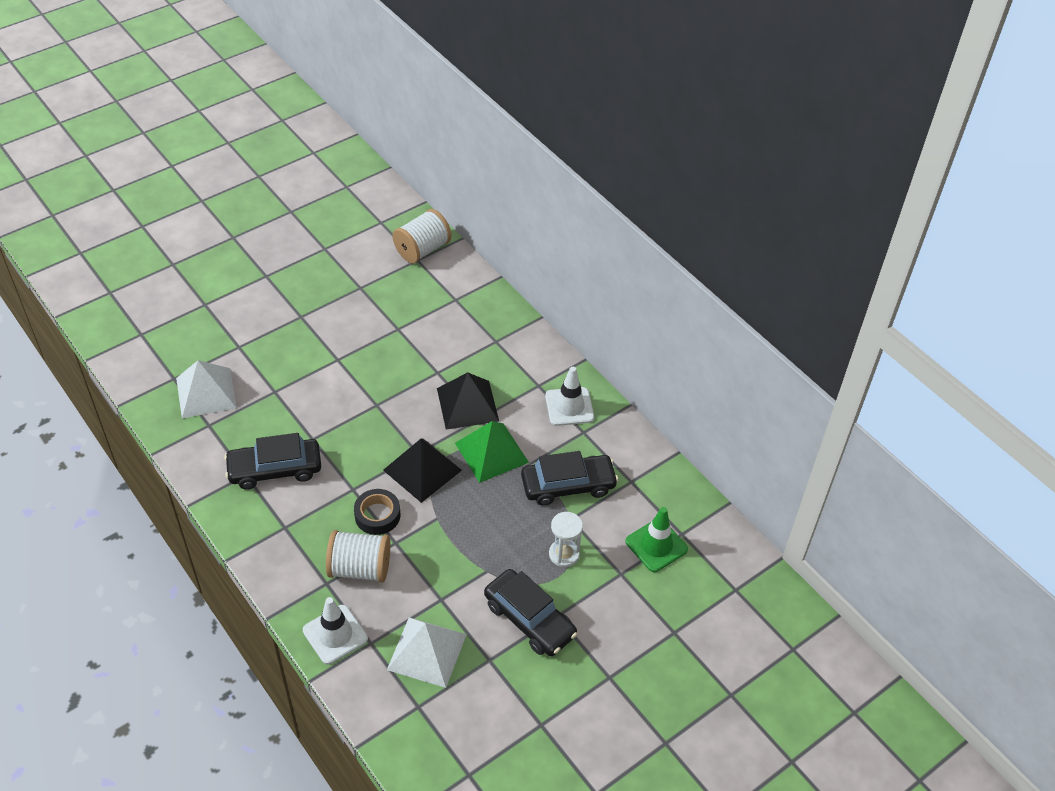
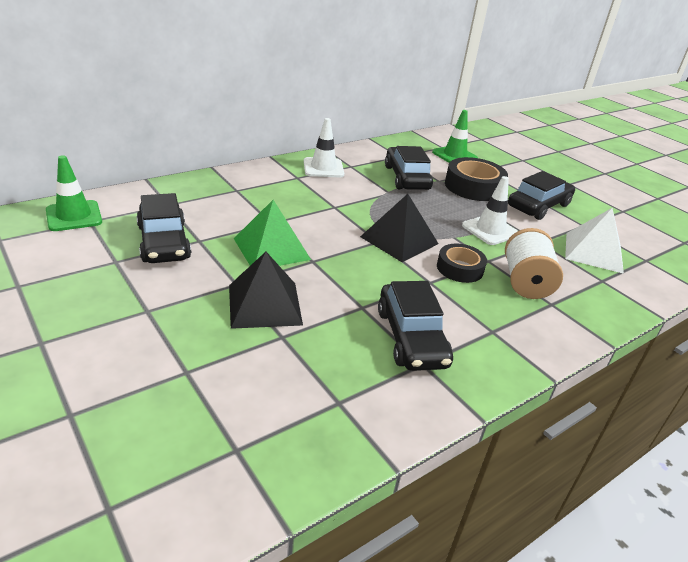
camera: 90 degrees left, 15 degrees down
(206, 393) = (275, 407): white pyramid -> none
(335, 634) = (606, 300): white traffic cone -> white traffic cone (490, 230)
(391, 308) = (164, 242): none -> black car
(422, 249) = (74, 216): white spool -> green traffic cone
(467, 404) = (317, 211): black pyramid -> black pyramid (264, 304)
(491, 452) = (375, 205): green pyramid -> green pyramid (271, 249)
(564, 554) = (473, 187): white hourglass -> black tape

